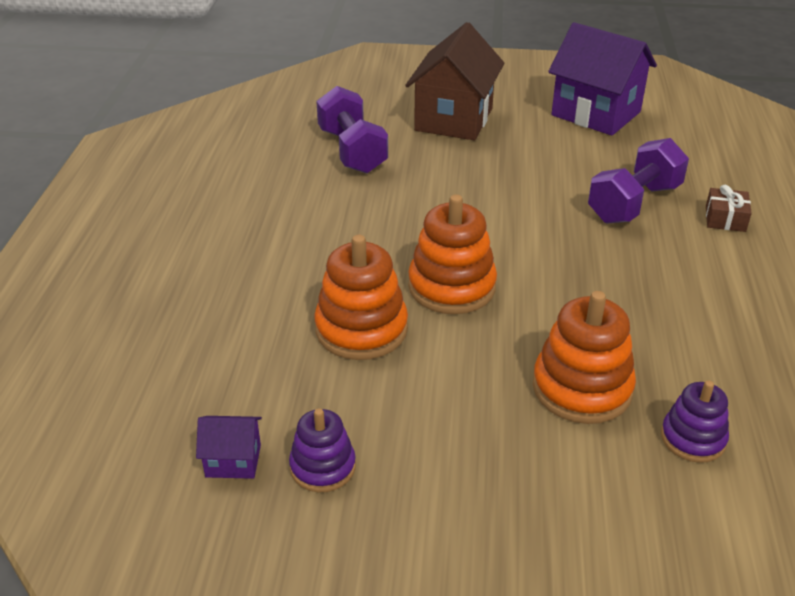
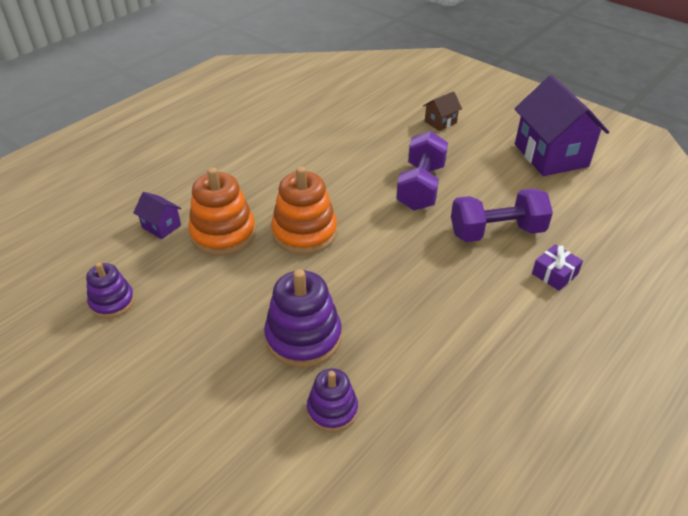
camera: 35 degrees right, 5 degrees up
(233, 461) = (77, 274): purple house -> purple house (161, 226)
(352, 151) = (349, 119): purple dumbbell -> purple dumbbell (421, 187)
(454, 119) = (440, 122): brown house -> brown house, size x0.45
(582, 388) = (303, 337): orange stacking toy -> purple stacking toy
(725, 219) = (554, 274): brown gift -> purple gift

